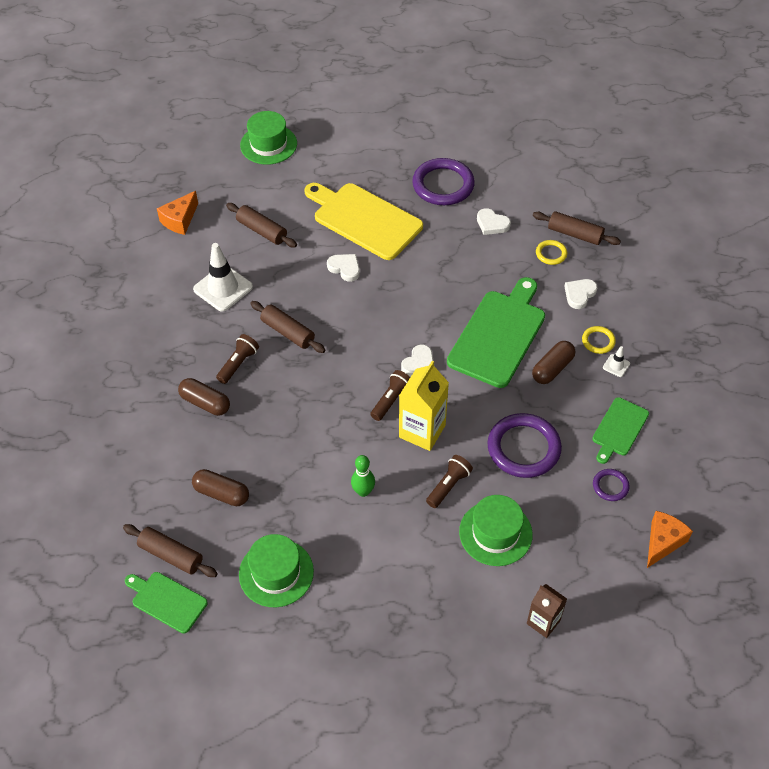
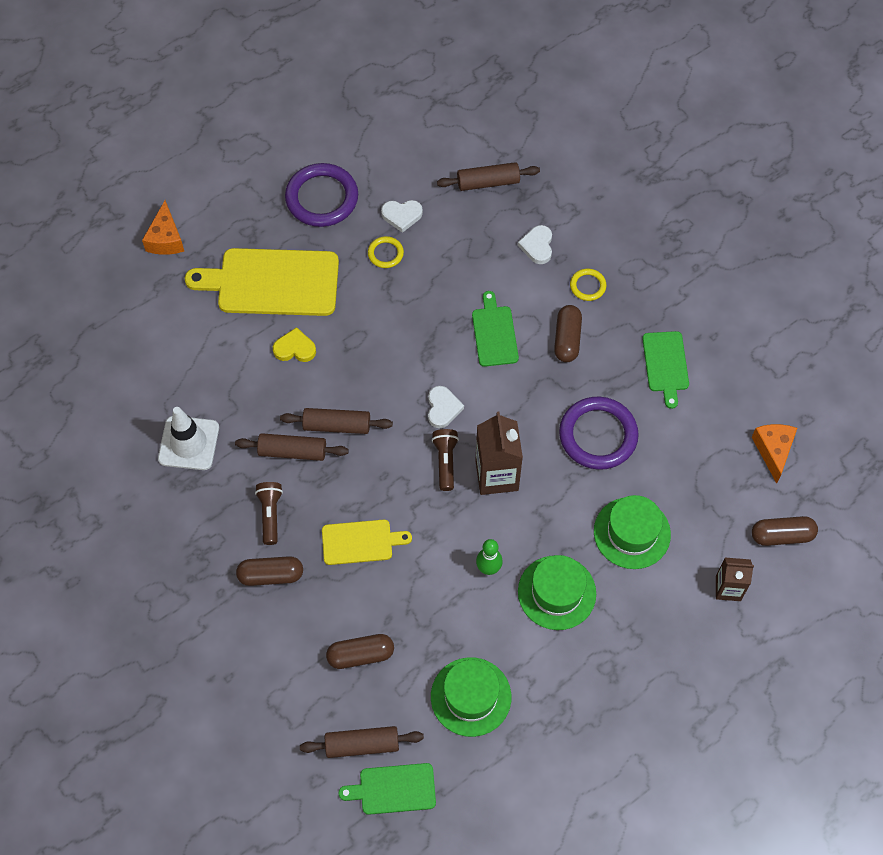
camera: 35 degrees left, 10 degrees up
(180, 220) = (80, 393): orange cheese -> orange cheese (166, 239)
(262, 231) = (177, 355): brown rolling pin -> brown rolling pin (337, 425)
(268, 144) = (103, 250): green hat -> green hat (556, 592)
(285, 418) = (360, 542): none -> yellow cutting board
(345, 268) = (295, 348): white heart -> yellow heart
(422, 431) = (496, 475): yellow carton -> brown carton
(448, 486) = (559, 514): brown flashlight -> none
(498, 335) = (494, 333): green cutting board -> green cutting board, size x0.54
(551, 254) = (481, 217): yellow ring -> yellow ring (385, 253)
(610, 486) = (696, 425): purple ring -> none
(616, 365) = (620, 302): white traffic cone -> none
(621, 610) = (782, 535): none -> brown capsule

